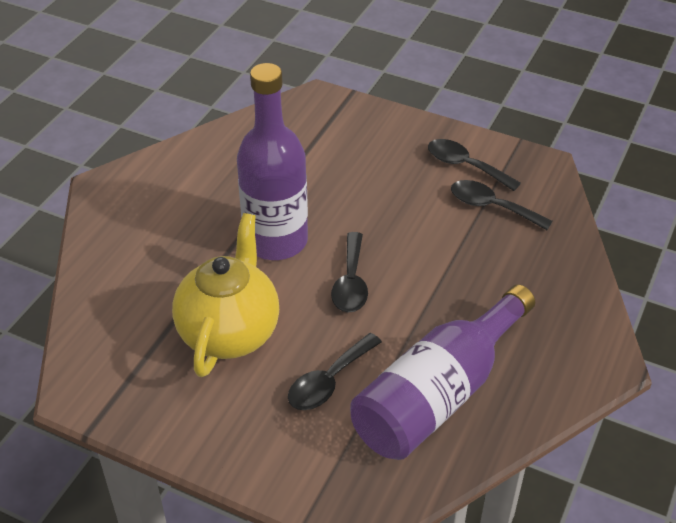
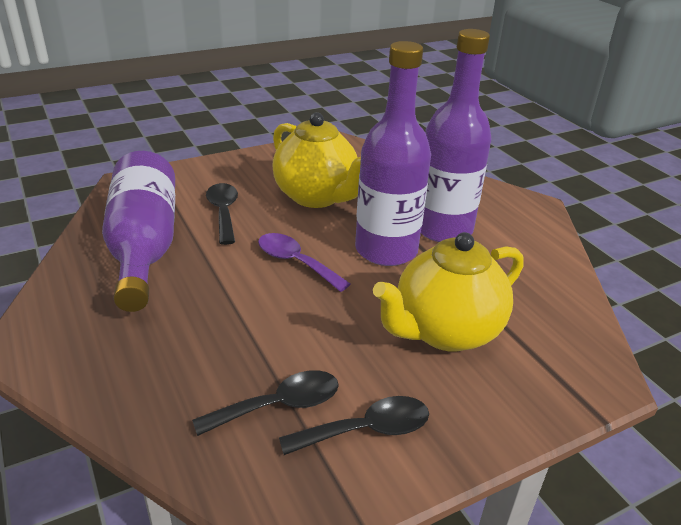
camera: 125 degrees right, 10 degrees down
(205, 223) = (443, 228): none -> purple bottle
(345, 170) = (445, 331): none -> yellow teapot
(351, 282) = (295, 262): black spoon -> purple spoon

